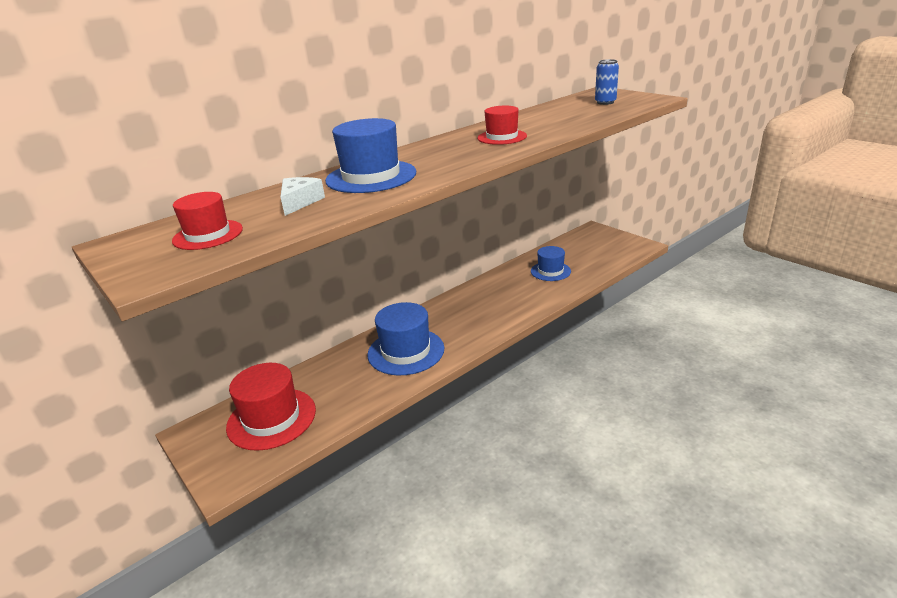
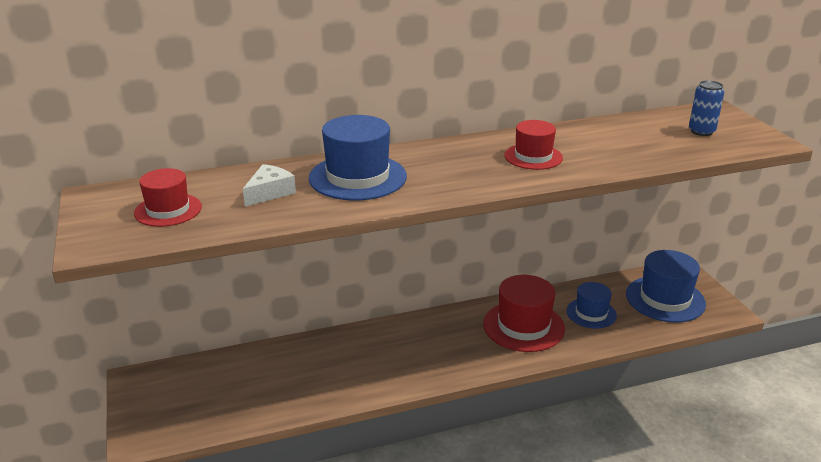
camera: 20 degrees right, 0 degrees up
(271, 418) = (209, 390): red hat -> red hat (523, 326)
(406, 351) = (373, 361): blue hat -> blue hat (665, 299)

